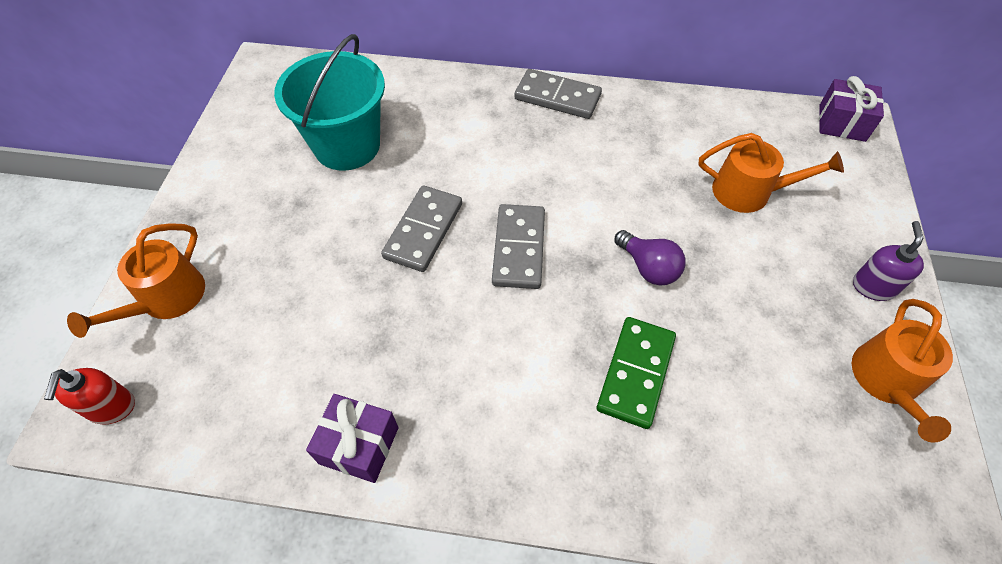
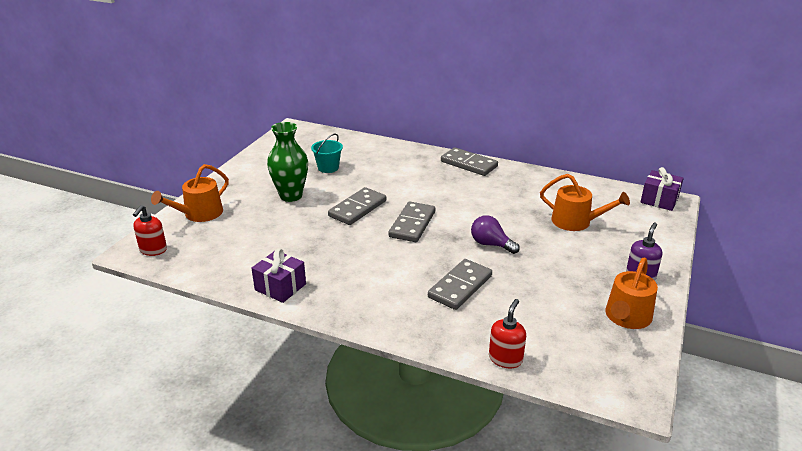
camera: 15 degrees right, 25 degrees down
(308, 223) = (291, 196): none -> green vase
(347, 146) = (328, 168): turquoise bucket -> turquoise bucket, size x0.50
(636, 373) = (460, 287): green domino -> grey domino
(648, 268) = (491, 244): purple light bulb -> purple light bulb turned 150 degrees clockwise
(755, 519) = (505, 359): none -> red soap dispenser

